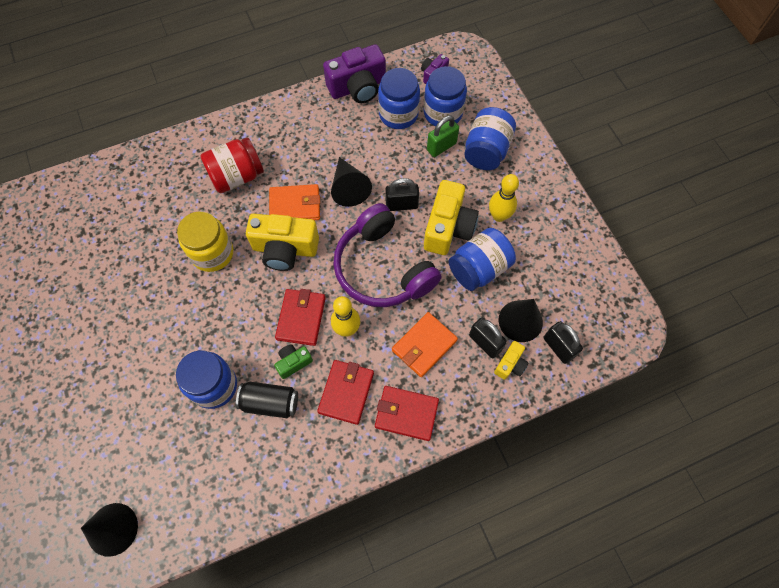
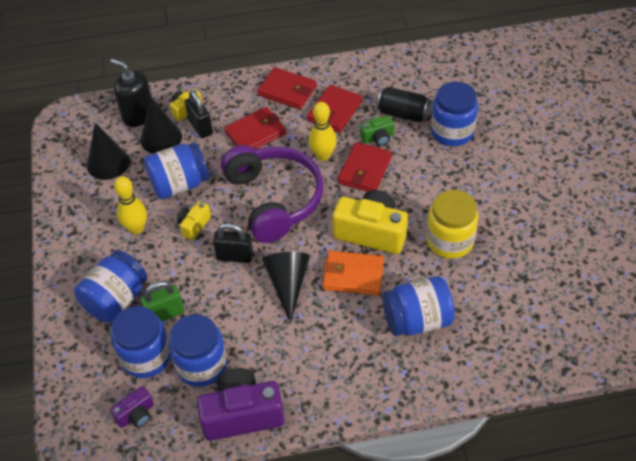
camera: 165 degrees left, 15 degrees down
(112, 529) = (536, 57): black cone -> black cone (108, 163)
(237, 176) = (417, 320): red jar -> blue jar
(424, 345) = (255, 133): orange wallet -> red wallet
(448, 228) = (194, 225): yellow camera -> yellow camera, size x0.50
(558, 347) = (138, 115): black padlock -> black soap dispenser

